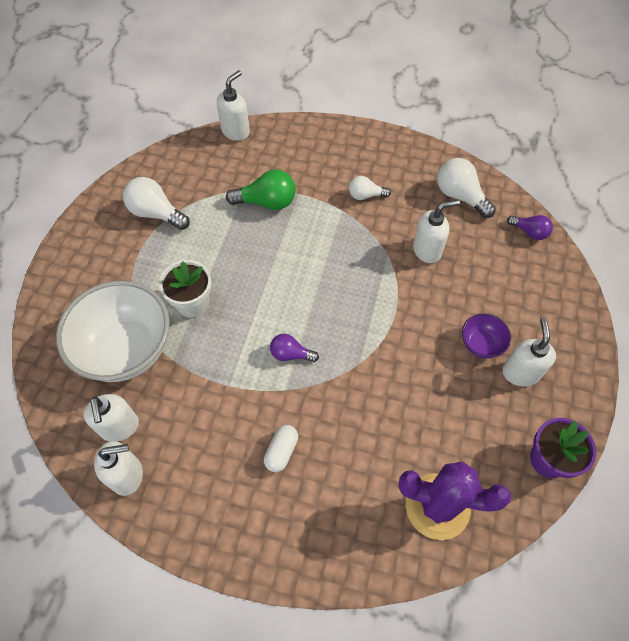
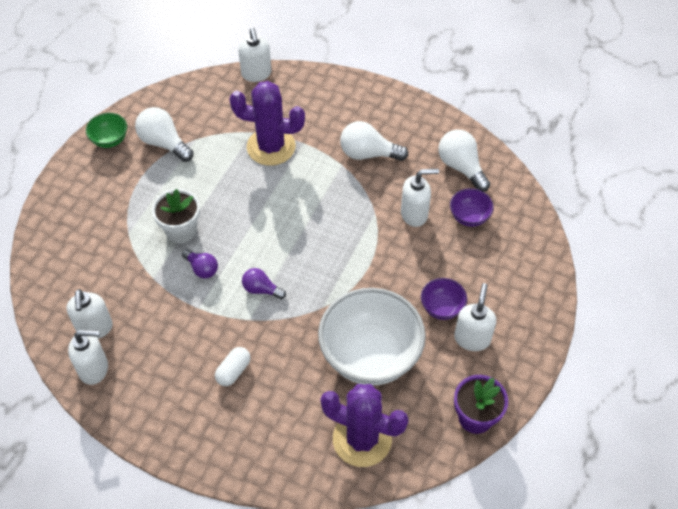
camera: 10 degrees right, 5 degrees down
(99, 218) = (110, 140): none -> green bowl
(126, 349) = (113, 262): white bowl -> white bowl (370, 355)
(236, 131) = (256, 74): white soap dispenser -> white soap dispenser turned 120 degrees clockwise
(267, 202) = (271, 147): green light bulb -> purple cactus
(365, 195) = (368, 154): white light bulb -> white light bulb, size x1.63
(481, 245) = (469, 217): none -> purple bowl
(529, 232) = (520, 211): purple light bulb -> purple light bulb (202, 268)

